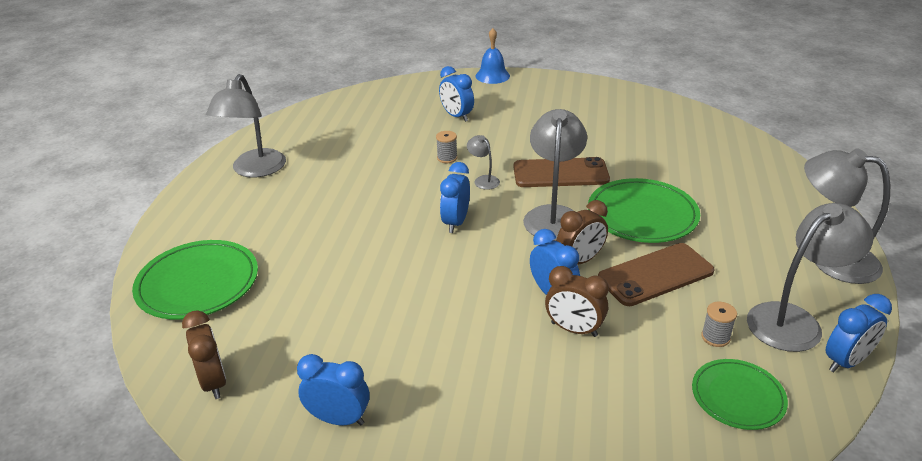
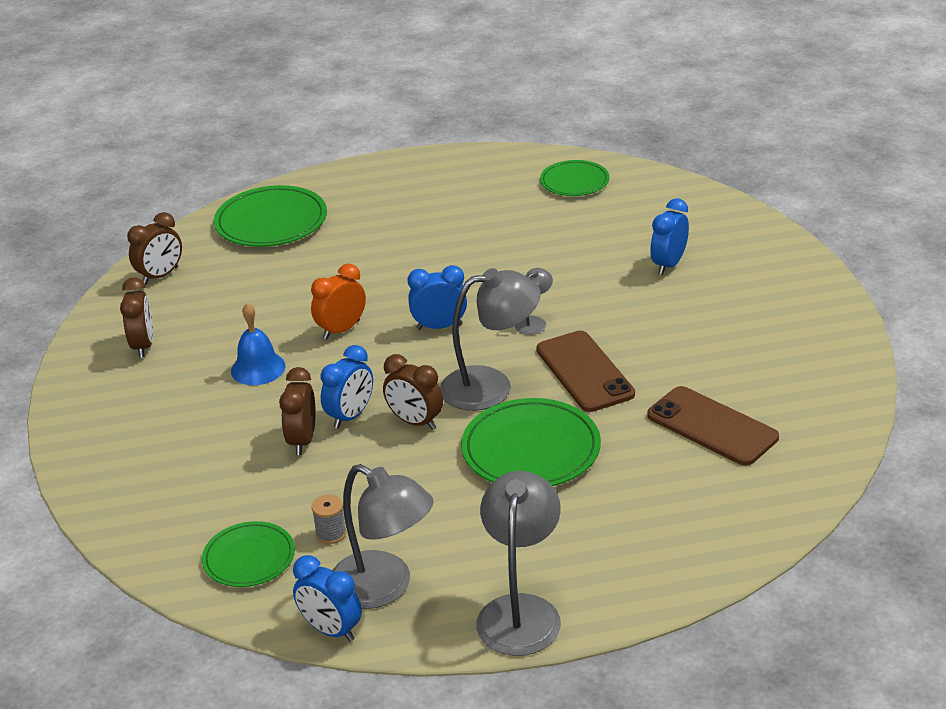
camera: 70 degrees right, 0 degrees up
(255, 170) = (461, 181): grey lamp -> none
(315, 125) = (574, 182): none -> green plate
(338, 419) = (143, 346): blue clock -> brown clock
(419, 274) = (341, 330): none -> orange clock
(447, 158) = (564, 285): grey spool -> none
(492, 76) = (804, 261): blue bell -> blue bell (258, 368)
(655, 275) = (417, 478): brown phone -> brown phone (712, 426)

